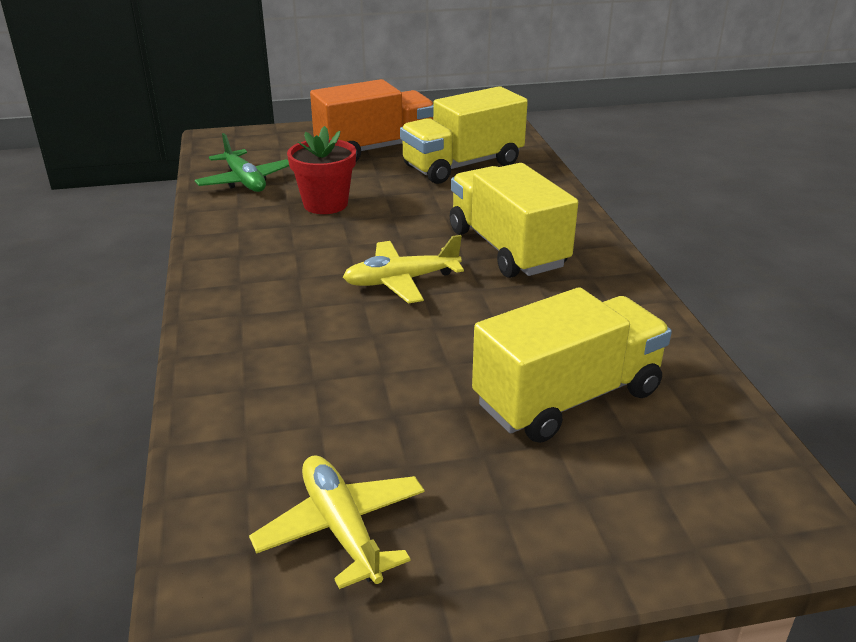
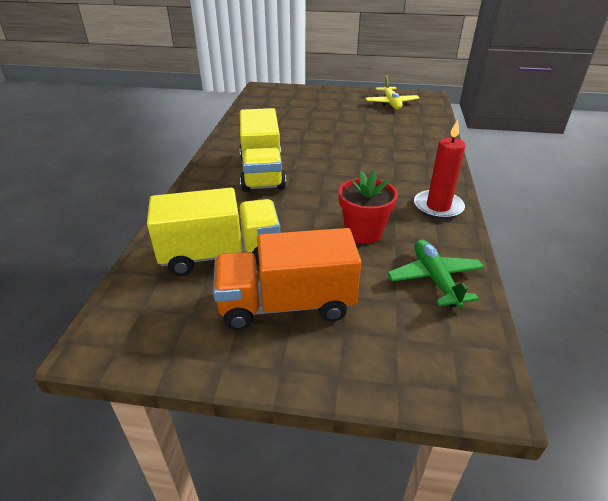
camera: 160 degrees left, 5 degrees up
(231, 246) = (438, 207): none -> red candle
(401, 281) = (336, 165): yellow plane -> none
(567, 398) = (298, 116): yellow truck -> none

